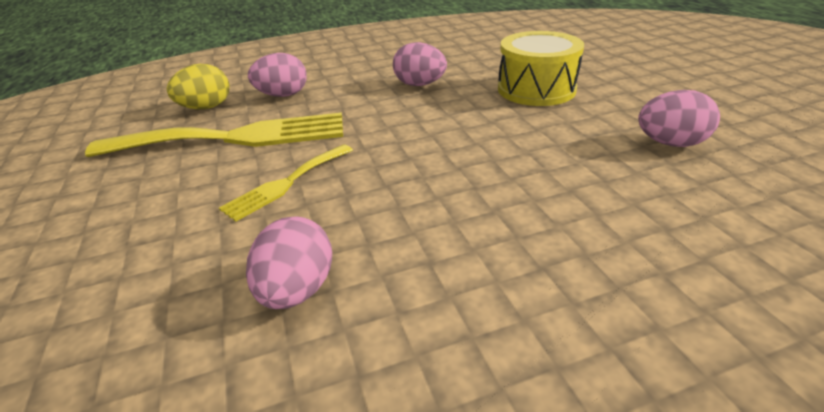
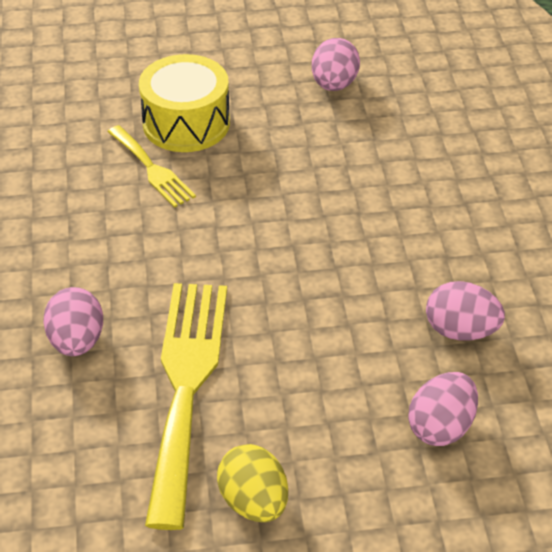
camera: 80 degrees left, 10 degrees up
(206, 108) = (74, 424): yellow egg -> yellow egg (254, 502)
(286, 183) = (308, 337): yellow fork -> yellow fork (152, 169)
(419, 85) = (119, 208): pink egg -> pink egg (441, 427)

